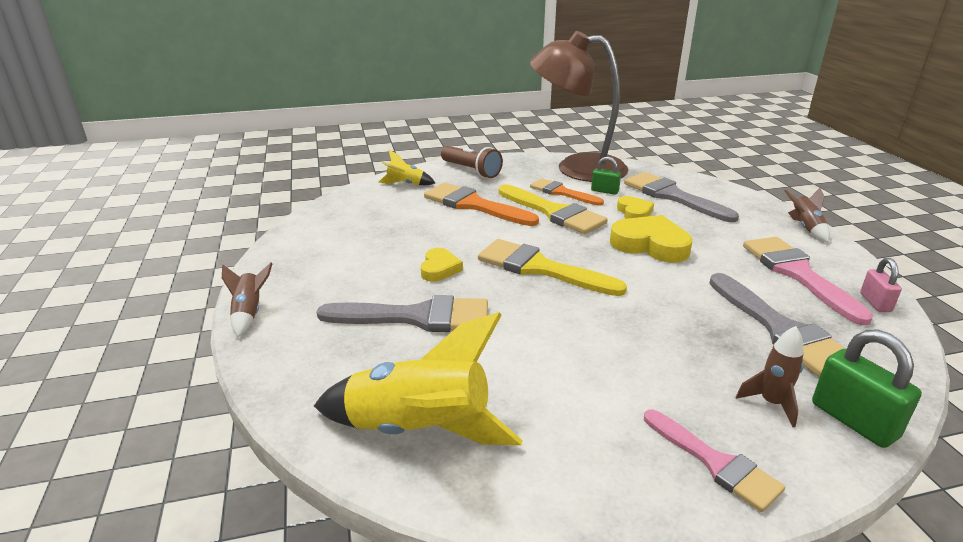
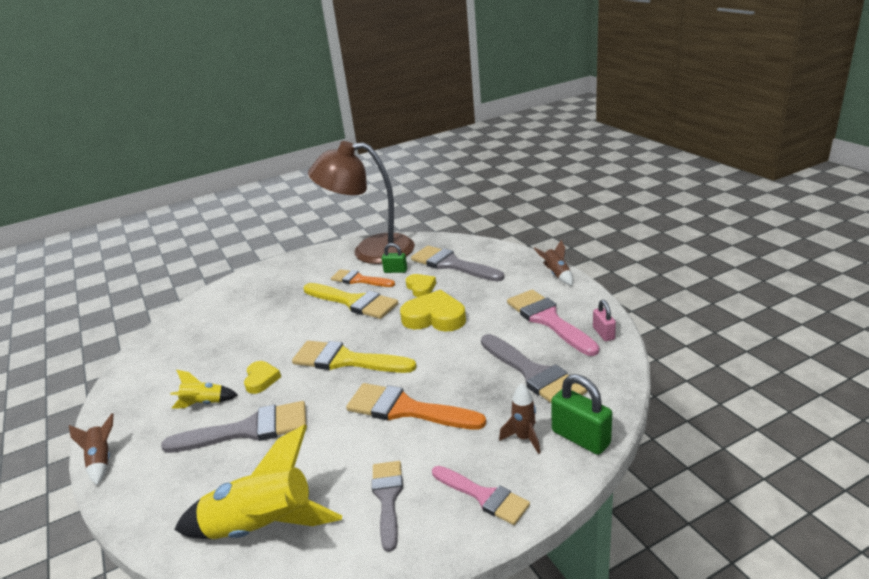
camera: 10 degrees left, 0 degrees up
(405, 184) = (220, 299): yellow rocket -> yellow rocket (204, 403)
(471, 171) = (278, 273): brown flashlight -> none
(473, 205) = (284, 309): orange brush -> orange brush (406, 409)
(583, 433) = (388, 498): none -> grey brush

